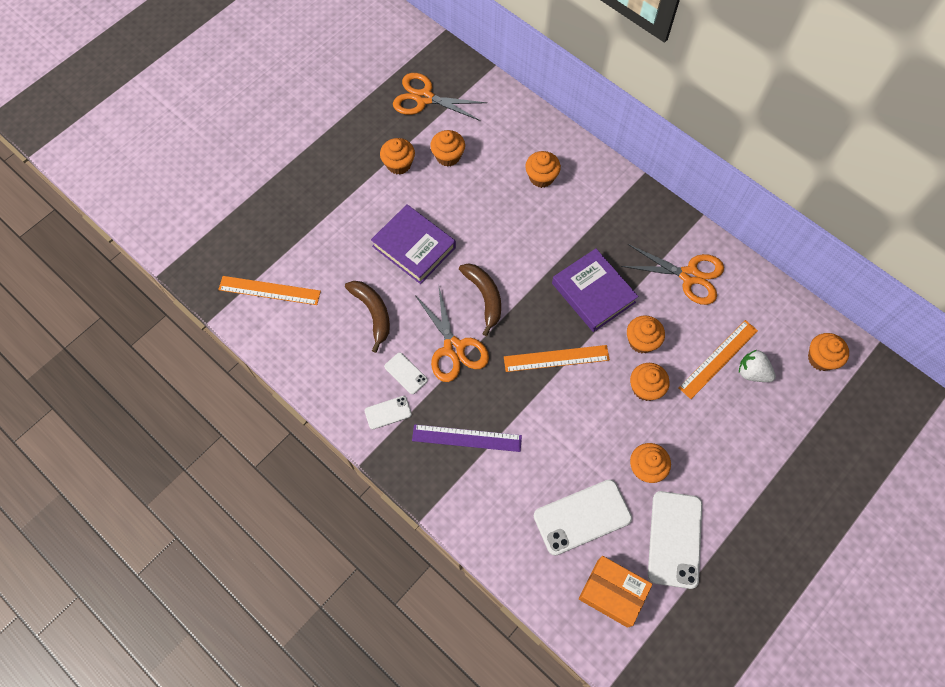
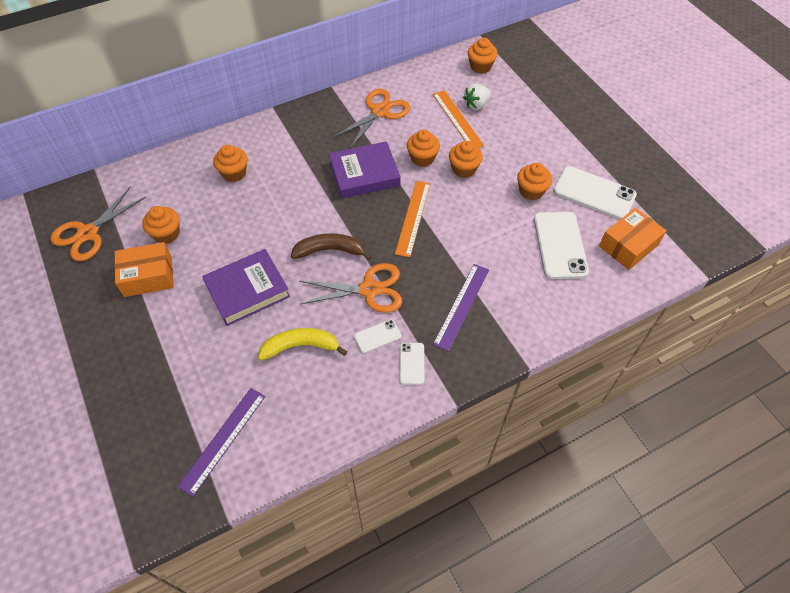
camera: 70 degrees left, 10 degrees down
(269, 290) = (223, 439): orange ruler -> purple ruler
(373, 313) = (300, 346): brown banana -> yellow banana
(399, 164) = (148, 276): orange cupcake -> orange box

